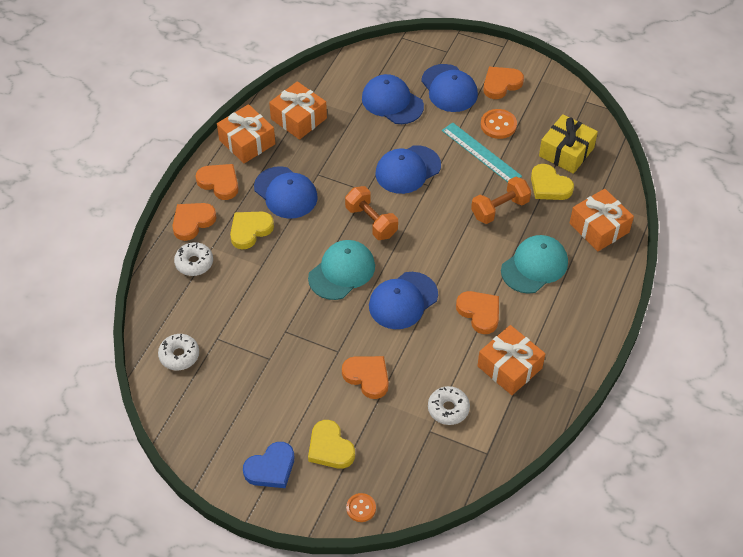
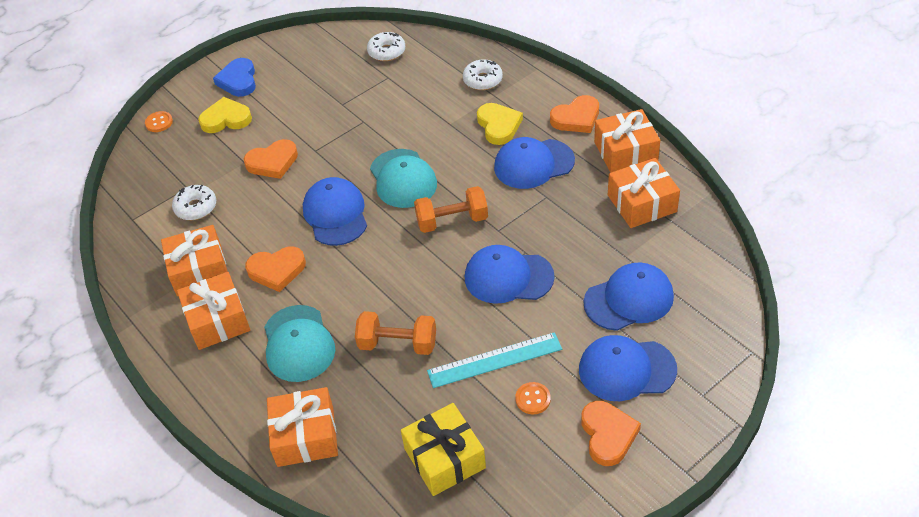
camera: 120 degrees right, 5 degrees down
(192, 222) = (534, 89): orange heart -> none
(407, 170) = (508, 277): blue cap -> blue cap turned 75 degrees counterclockwise
(498, 125) = (533, 399): orange button -> orange button, size x0.66
(500, 209) = (398, 344): orange dumbbell -> orange dumbbell turned 75 degrees counterclockwise
(546, 327) = (217, 320): none -> orange gift
(549, 186) = (401, 412): yellow heart -> none

